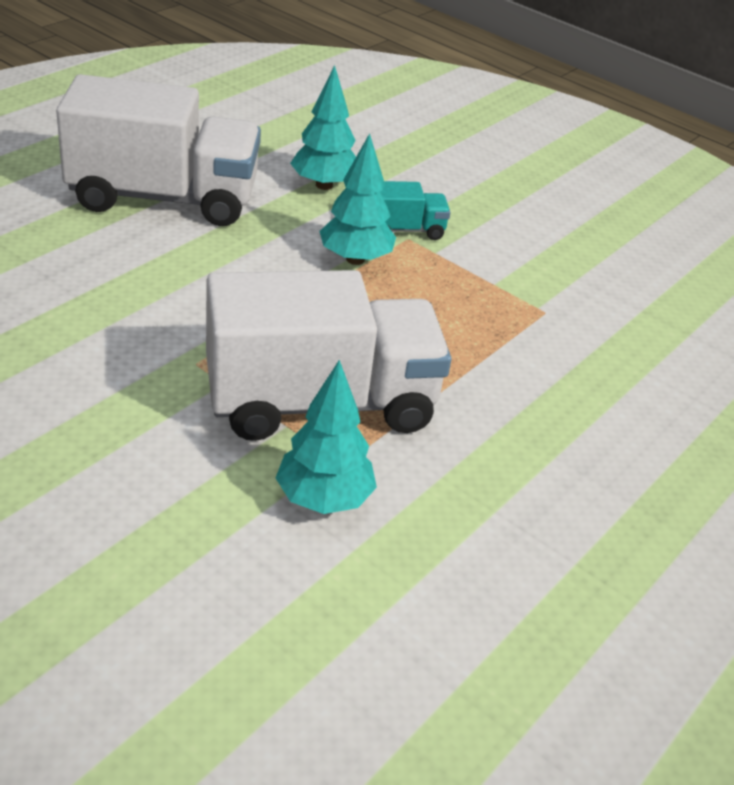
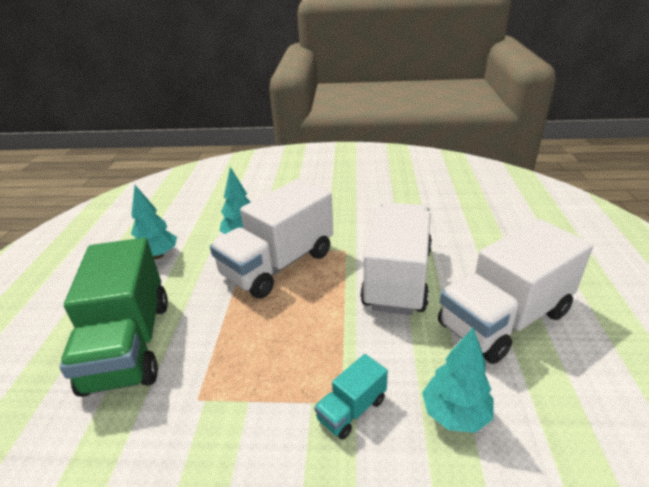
camera: 150 degrees right, 5 degrees down
(193, 288) = (397, 278): none -> white truck
(355, 259) = (351, 354): turquoise tree -> turquoise tree (158, 255)
(607, 411) = (129, 344): none -> green truck

